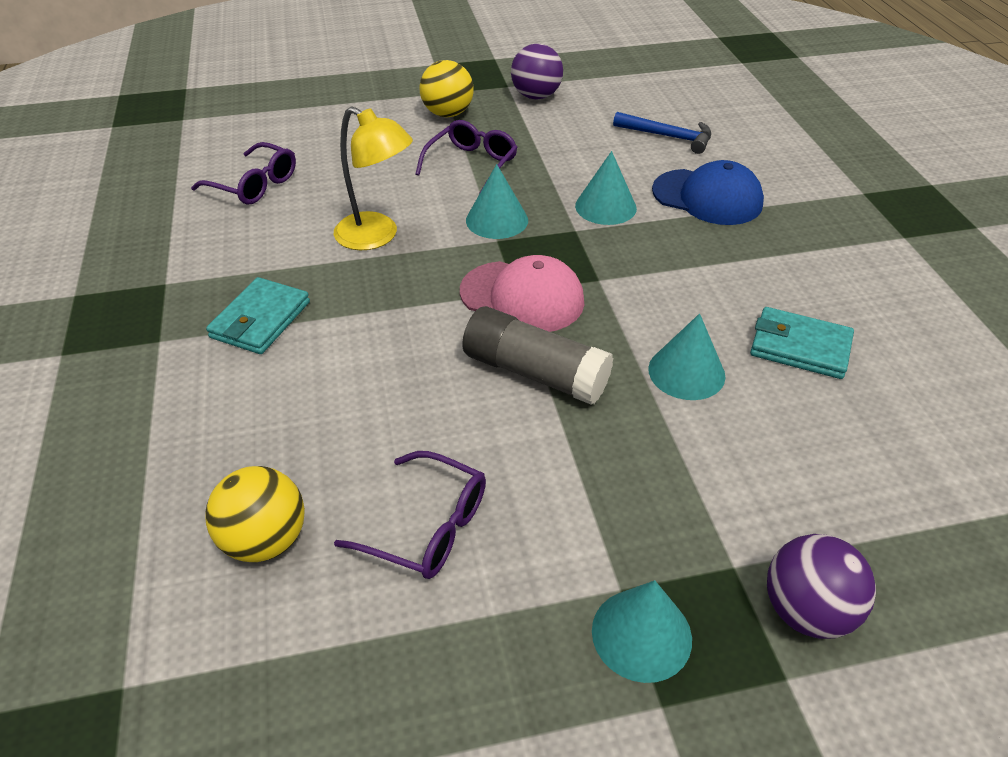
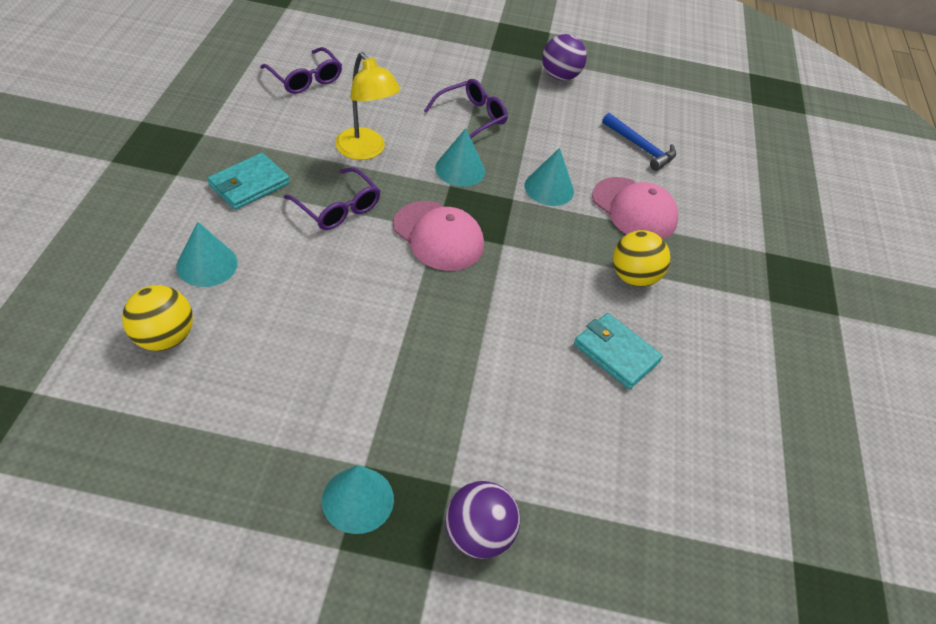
camera: 15 degrees right, 5 degrees up
(428, 527) = (268, 372): purple glasses -> purple glasses (338, 208)
(447, 114) = (481, 68): yellow ball -> yellow ball (633, 277)
(535, 373) = (409, 295): grey glue stick -> none
(686, 372) = (517, 338): turquoise cone -> turquoise cone (207, 264)
(707, 197) = (634, 209): blue cap -> pink cap

